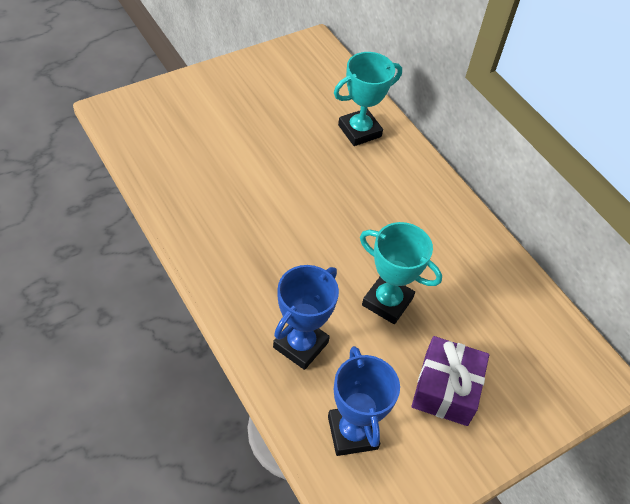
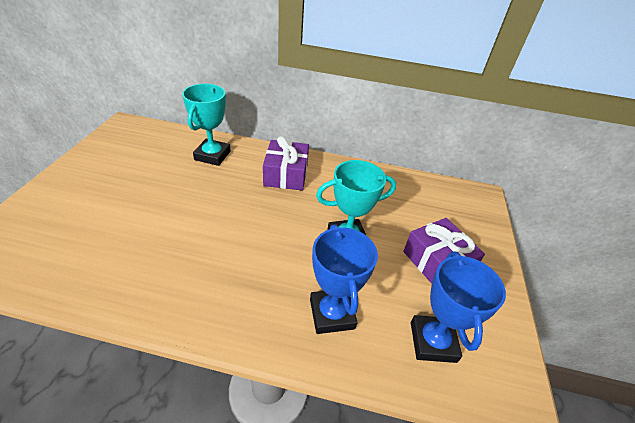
camera: 45 degrees left, 10 degrees down
(352, 432) = (433, 341): blue trophy -> blue trophy turned 60 degrees clockwise
(407, 199) = (286, 174): none -> purple gift

